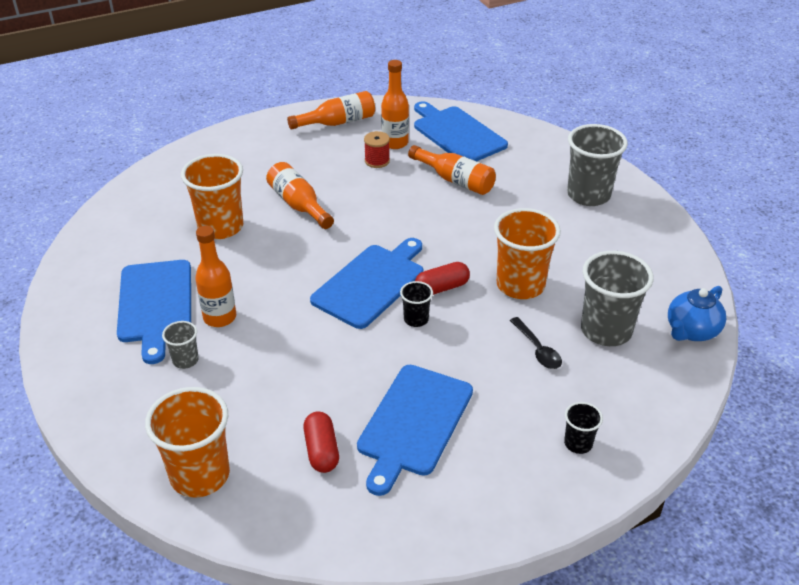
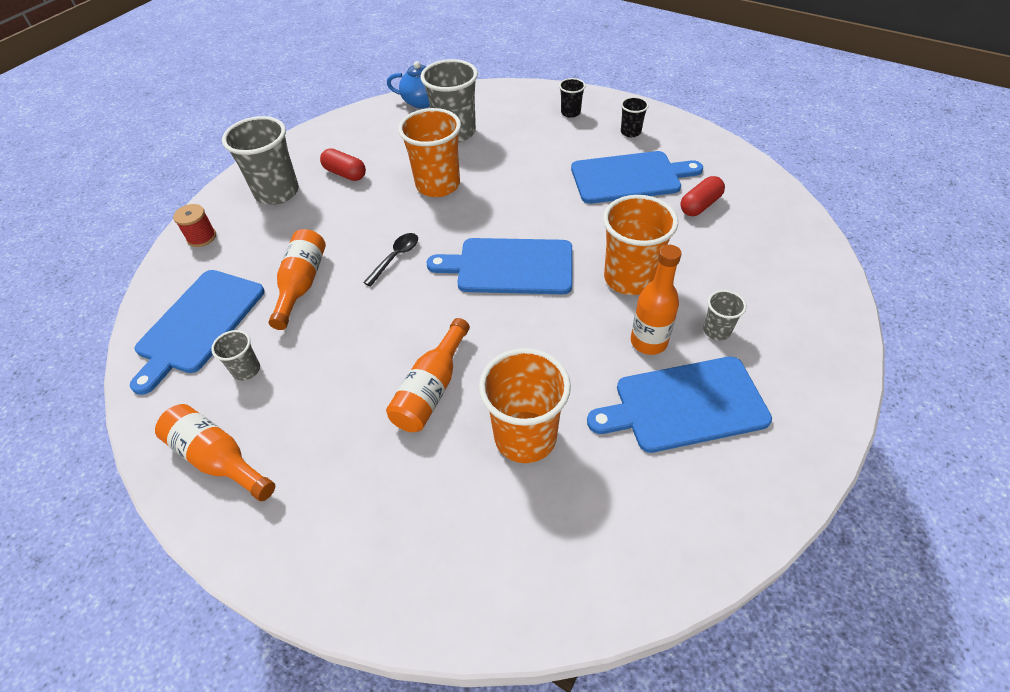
camera: 120 degrees left, 10 degrees up
(155, 304) = (685, 405): blue cutting board -> blue cutting board turned 150 degrees counterclockwise
(200, 475) = (791, 250): orange cup -> orange cup (629, 278)
(377, 161) = (297, 366): red spool -> red spool (201, 237)
(395, 143) = (246, 370): orange bottle -> grey cup
(416, 319) = (529, 221): black cup -> black cup (630, 132)
(442, 288) = (478, 223): red capsule -> red capsule (345, 173)
(537, 349) = (503, 153): black spoon -> black spoon (395, 257)

